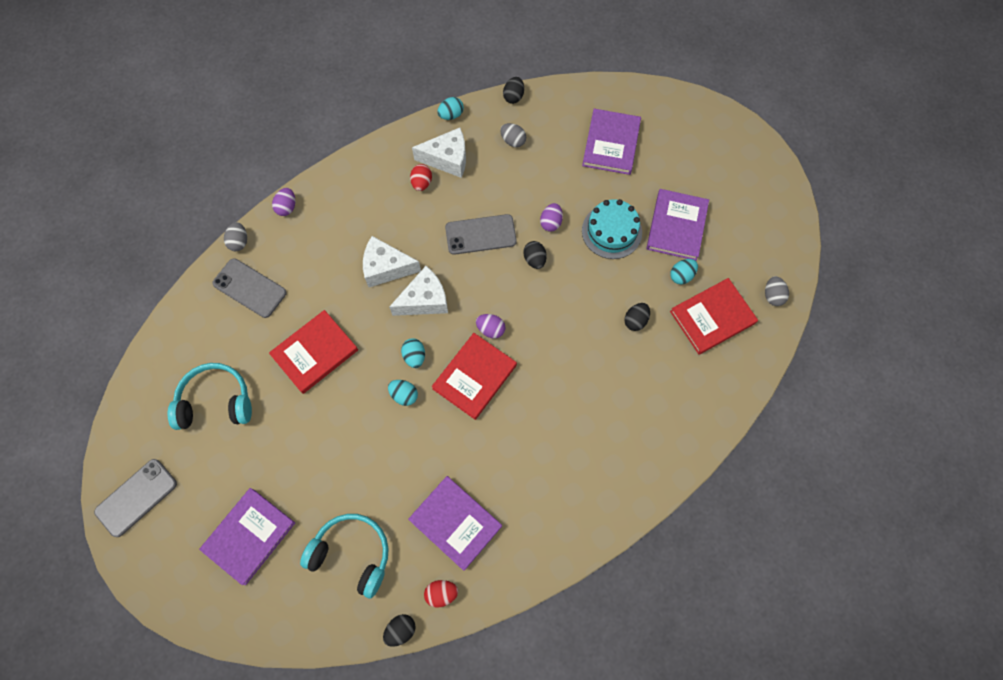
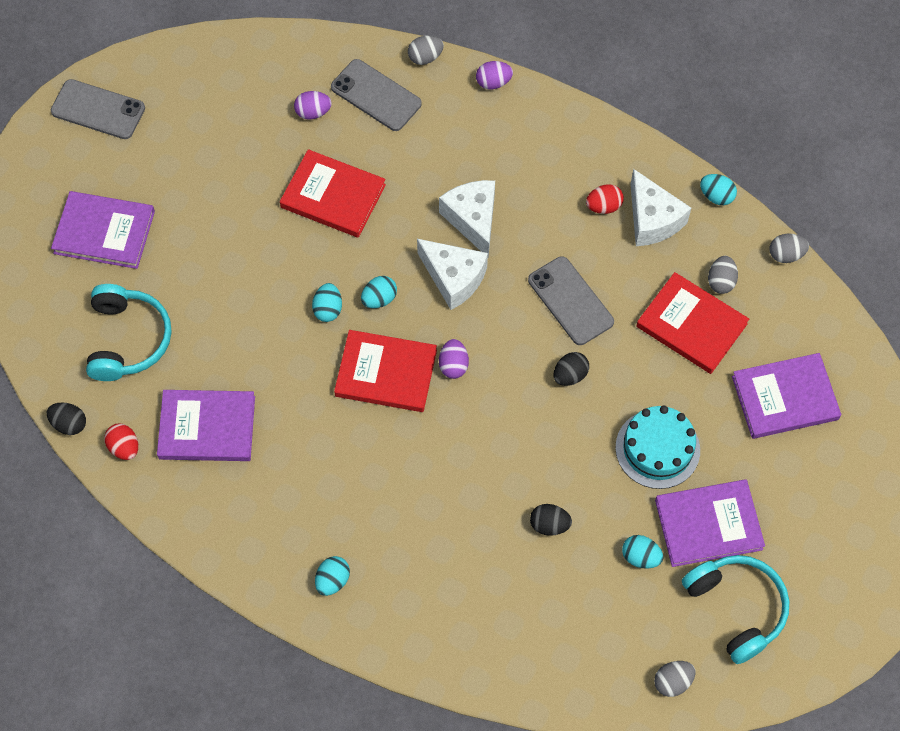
camera: 65 degrees right, 5 degrees down
(215, 402) = (231, 129): turquoise headphones -> turquoise headphones (736, 608)
(250, 288) = (376, 95): grey phone -> grey phone turned 60 degrees counterclockwise
(455, 523) = (207, 428): purple book -> purple book turned 75 degrees clockwise
(513, 96) = (786, 255): black egg -> grey egg
(551, 222) = (630, 373): purple egg -> purple egg (313, 112)
(615, 481) = (332, 580): none -> turquoise egg
(712, 317) = (601, 616): red book -> red book (691, 325)

